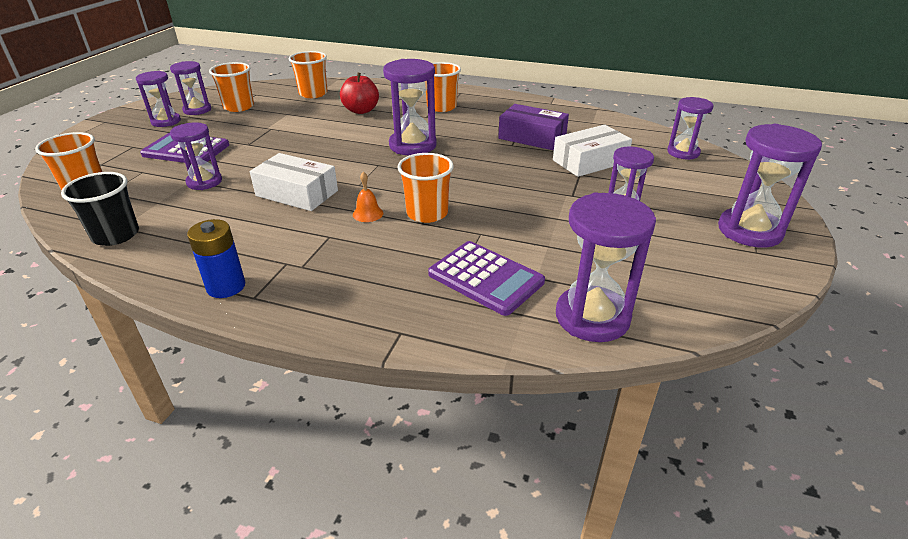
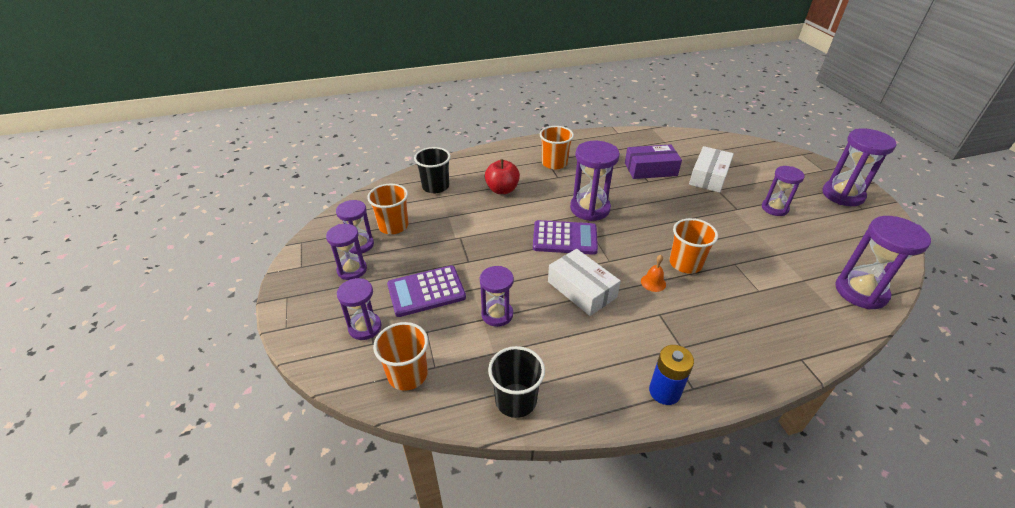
camera: 35 degrees left, 5 degrees up
(297, 193) = (581, 289): white box -> white box turned 60 degrees clockwise
(313, 94) = (435, 186): orange cup -> black cup
(485, 278) = (784, 295): purple calculator -> purple calculator (564, 238)
(683, 152) = (743, 148): purple hourglass -> purple hourglass (365, 327)

